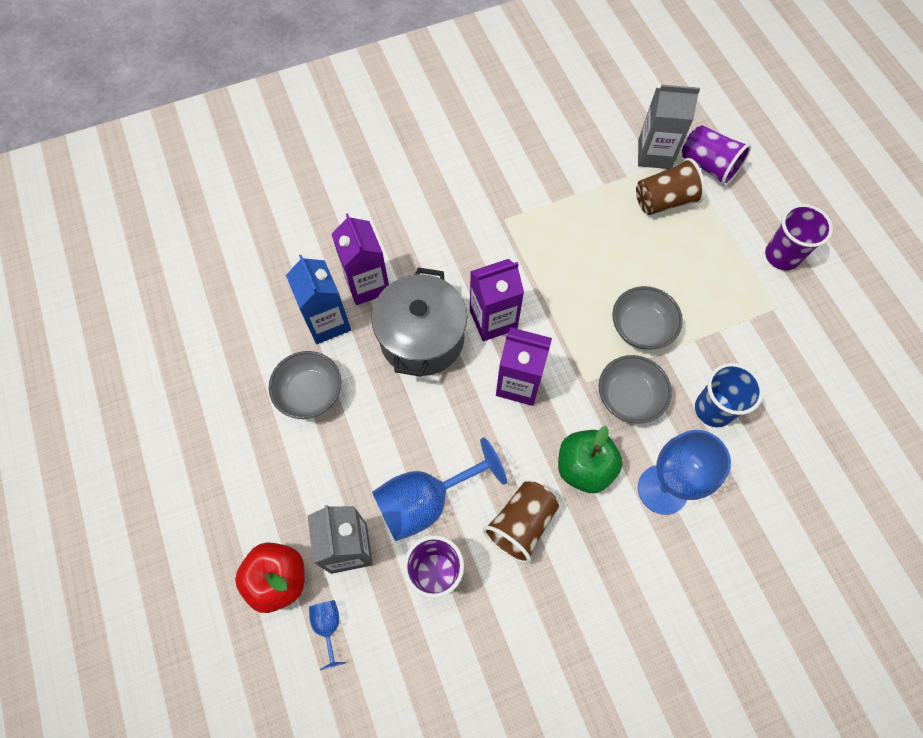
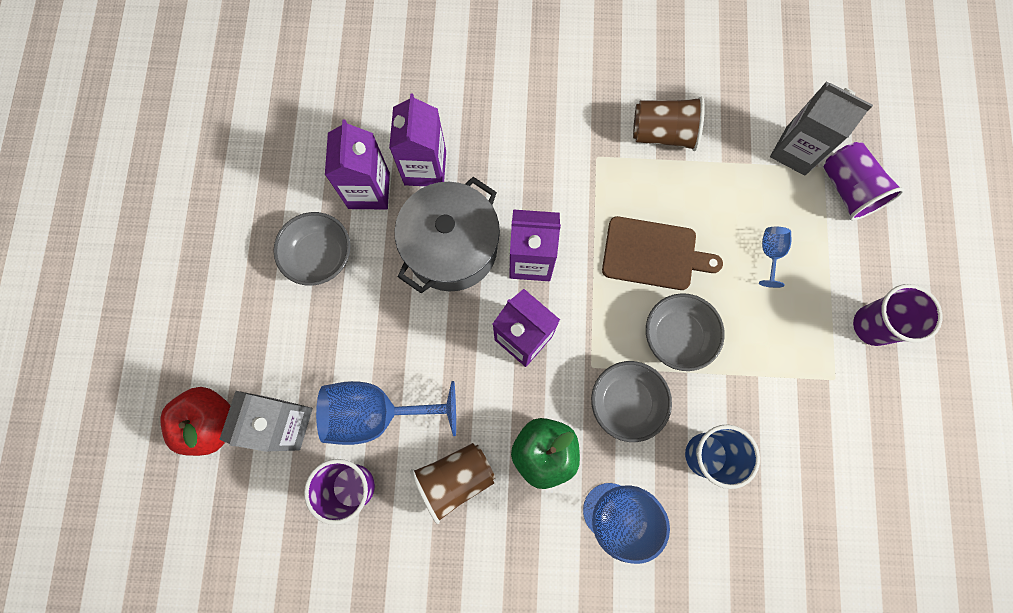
camera: 25 degrees right, 10 degrees up
(327, 322) = (369, 190): blue carton -> purple carton
(328, 627) = (235, 488): blue goblet -> blue goblet (770, 254)
(589, 274) = (653, 254): none -> brown cutting board
(664, 201) = (777, 208): brown cup -> brown cup (663, 133)

